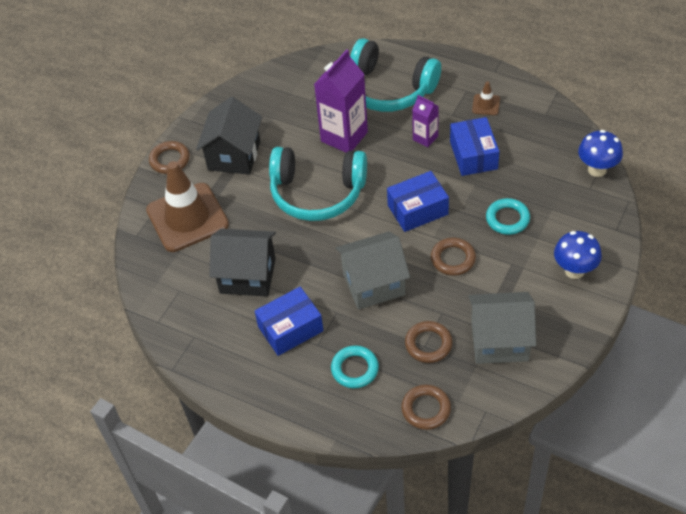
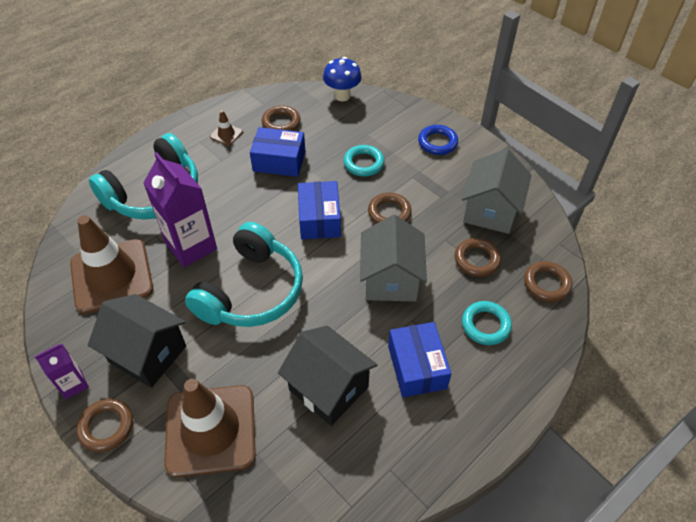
camera: 75 degrees left, 0 degrees up
(247, 275) = (328, 388): black house -> black house turned 75 degrees counterclockwise
(293, 103) = (112, 276): none -> brown traffic cone
(425, 138) = (236, 186): purple carton -> purple carton (73, 384)
(526, 137) = (281, 123): none -> brown ring
(574, 270) = (437, 142): blue mushroom -> blue ring

